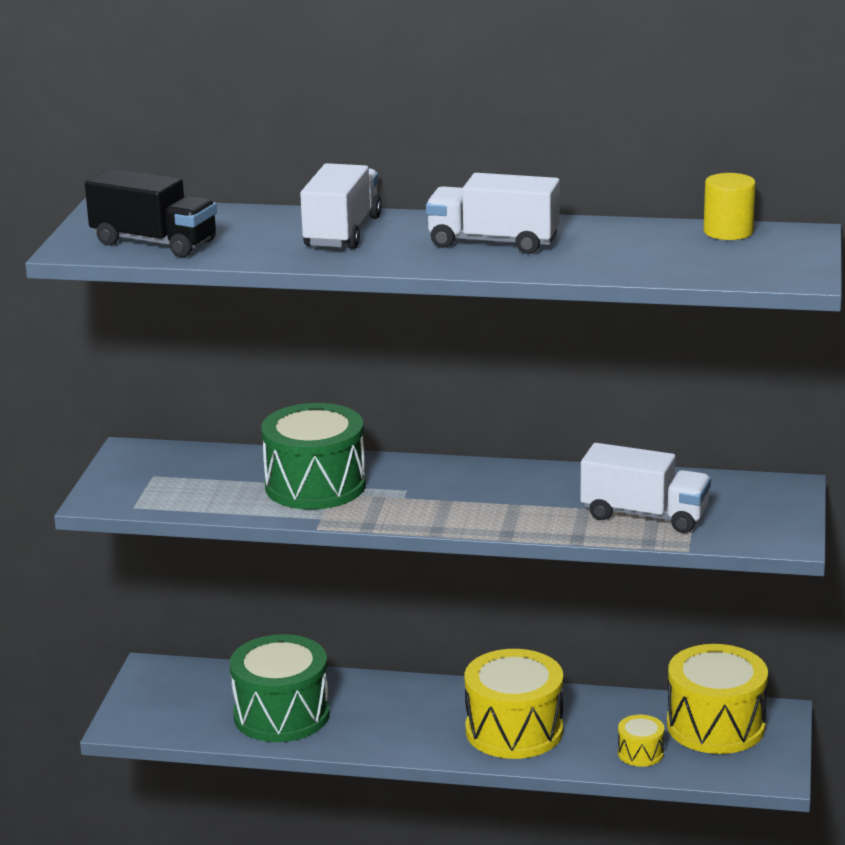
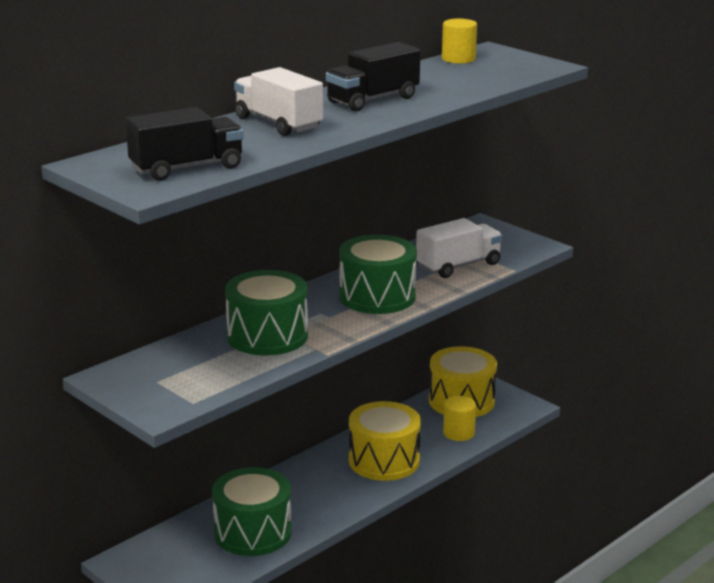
camera: 55 degrees left, 0 degrees up
(490, 502) = (377, 296): none -> green drum
(493, 242) = (373, 100): white truck -> black truck
(640, 753) = (458, 433): yellow drum -> yellow cylinder

